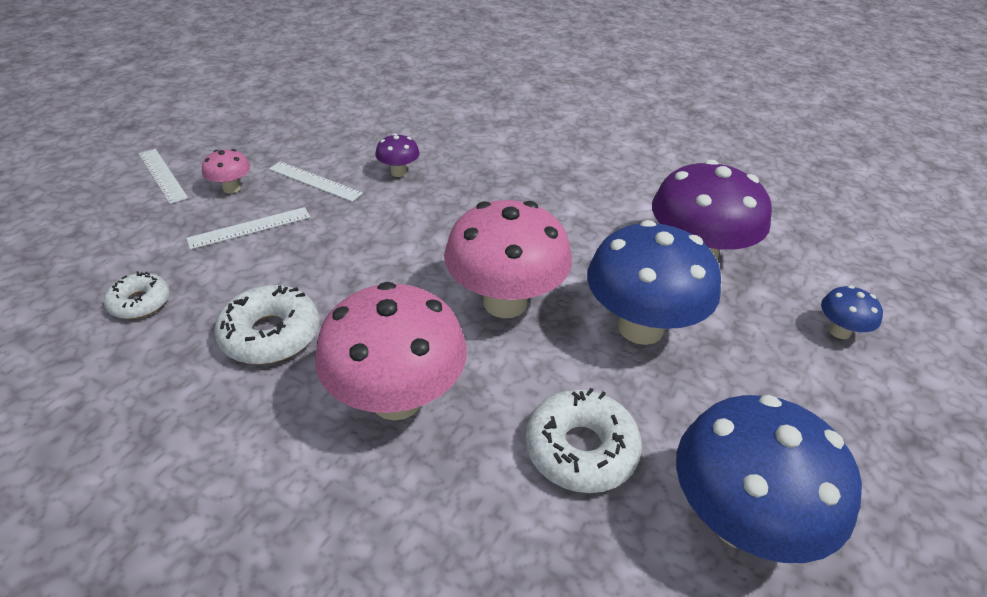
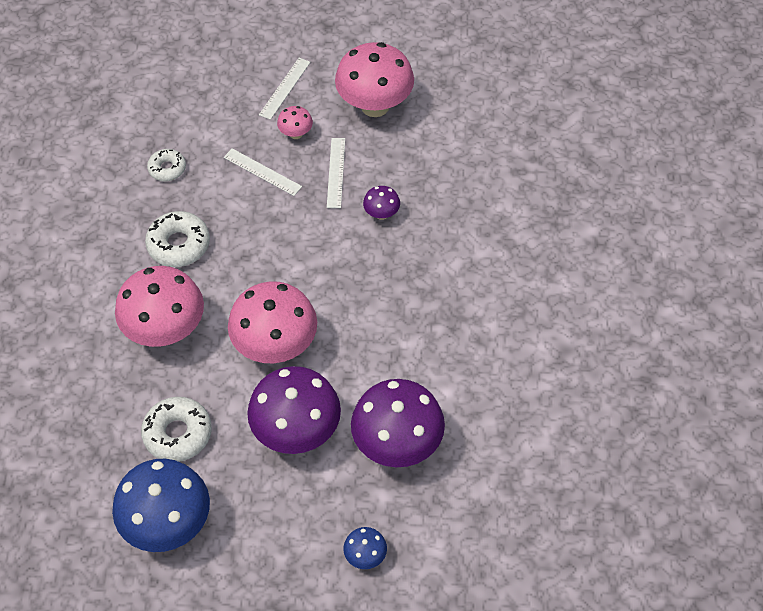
camera: 65 degrees right, 15 degrees up
(266, 133) = (375, 106): none -> pink mushroom
(640, 327) = (297, 432): blue mushroom -> purple mushroom

